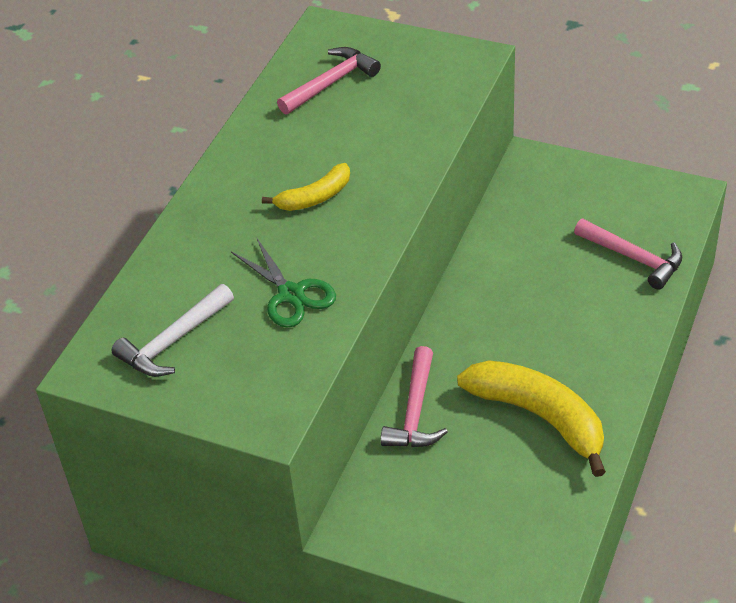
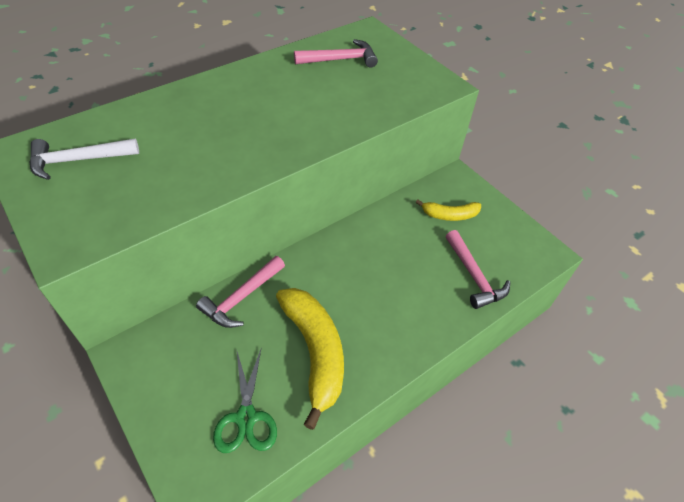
camera: 25 degrees right, 5 degrees up
(291, 294) = (177, 170): green scissors -> green scissors (246, 417)
(315, 197) = (259, 118): yellow banana -> yellow banana (449, 215)

